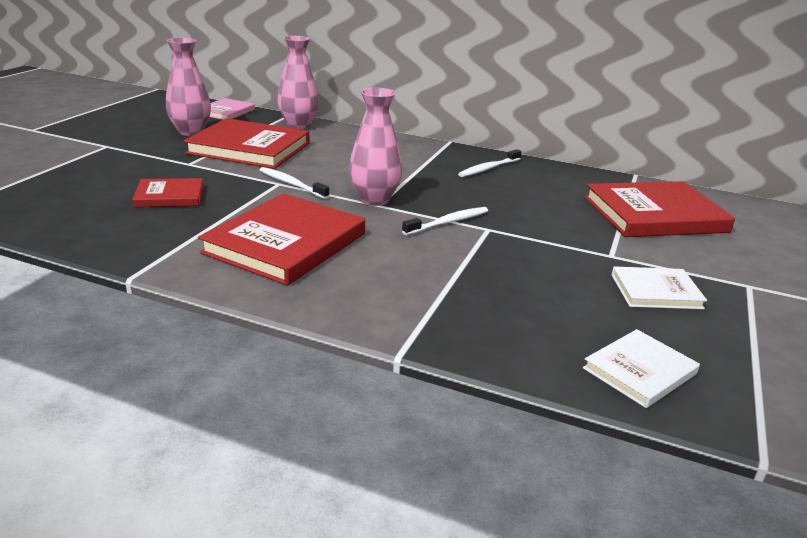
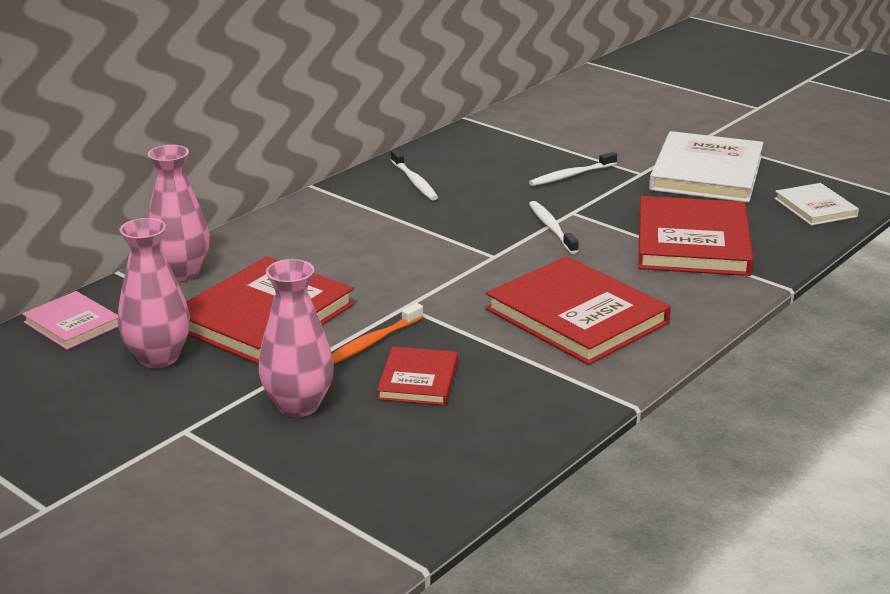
camera: 70 degrees left, 0 degrees up
(221, 178) = (372, 342): none -> orange toothbrush
(291, 184) = (411, 298): white toothbrush -> white toothbrush (571, 175)
(374, 199) = (479, 256): pink vase -> pink vase (298, 405)
(654, 215) = (564, 135): red book -> red book (693, 242)
(656, 291) = (706, 173): white book -> white book, size x1.87

